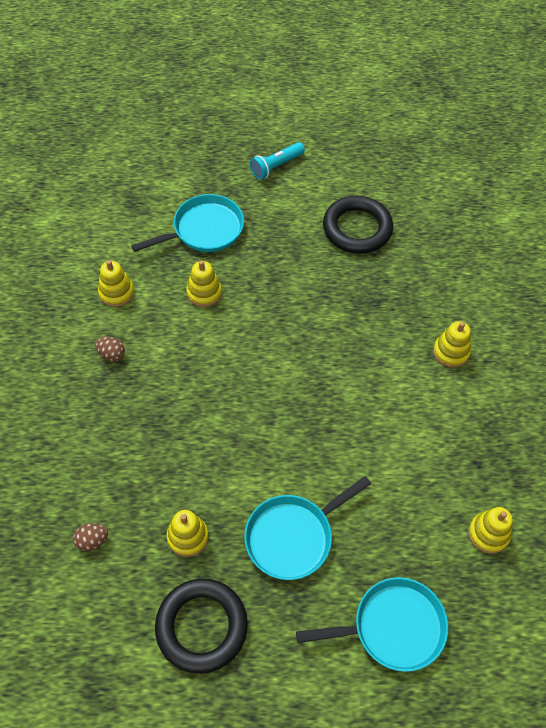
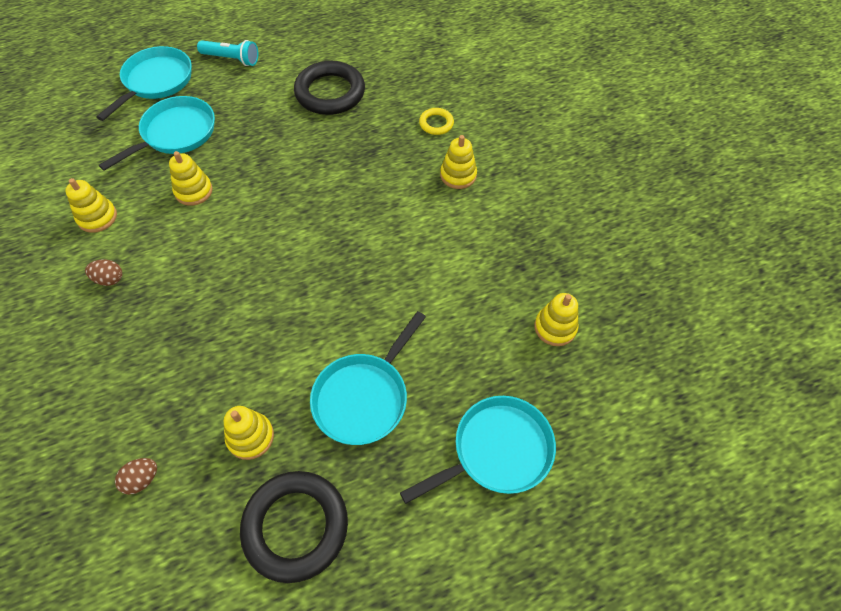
camera: 20 degrees left, 0 degrees up
(201, 171) = (156, 82): none -> turquoise pan
(276, 166) = (232, 59): turquoise flashlight -> turquoise flashlight turned 105 degrees counterclockwise
(448, 291) = (436, 123): none -> yellow ring

